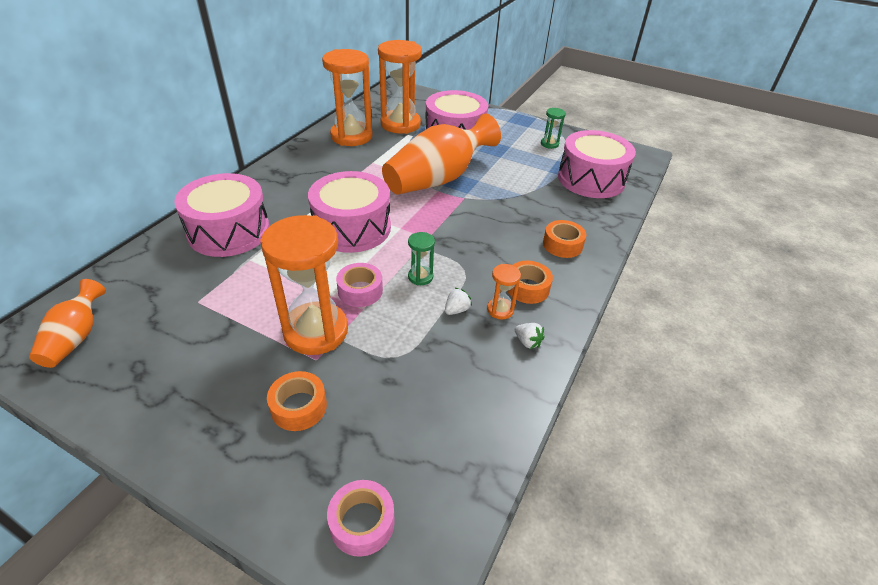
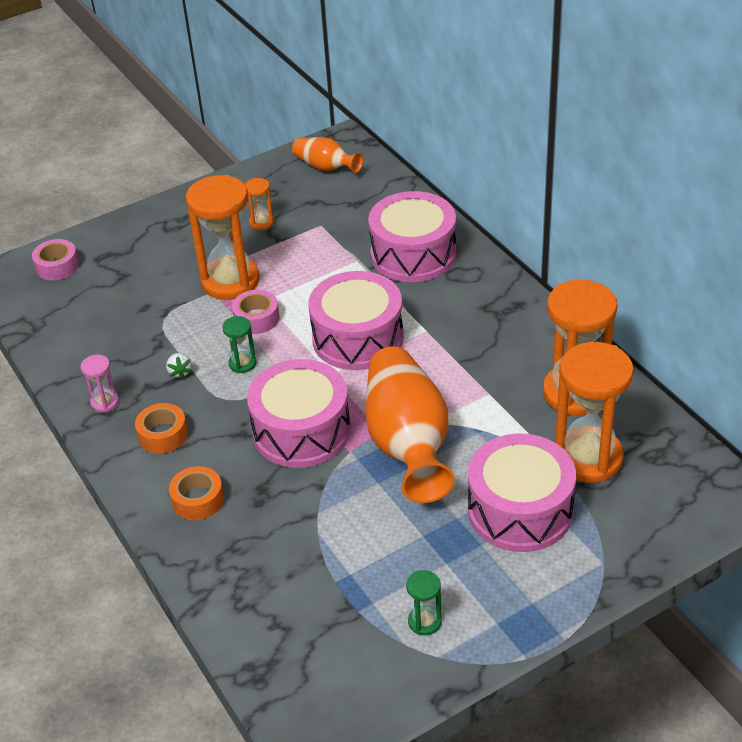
camera: 125 degrees right, 0 degrees up
(299, 407) = (164, 258): orange tape -> none
(500, 310) = (154, 401): orange hourglass -> orange hourglass (261, 222)
(527, 342) = (105, 402): white strawberry -> pink hourglass
(591, 179) = (298, 615): pink drum -> pink drum (301, 431)

